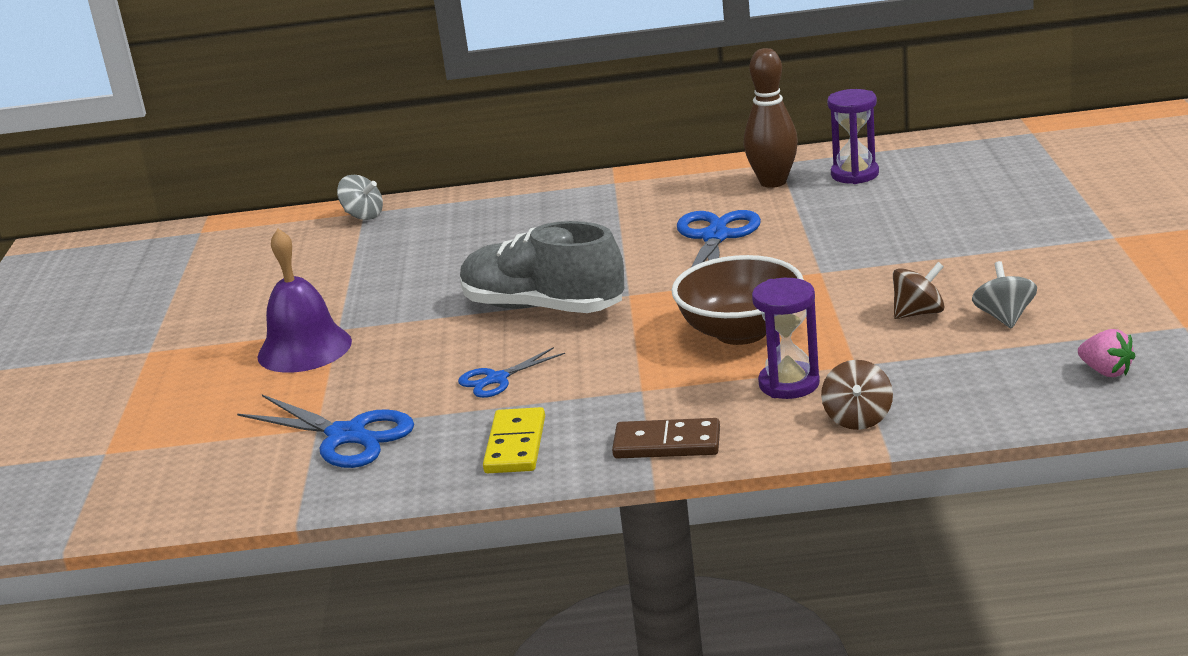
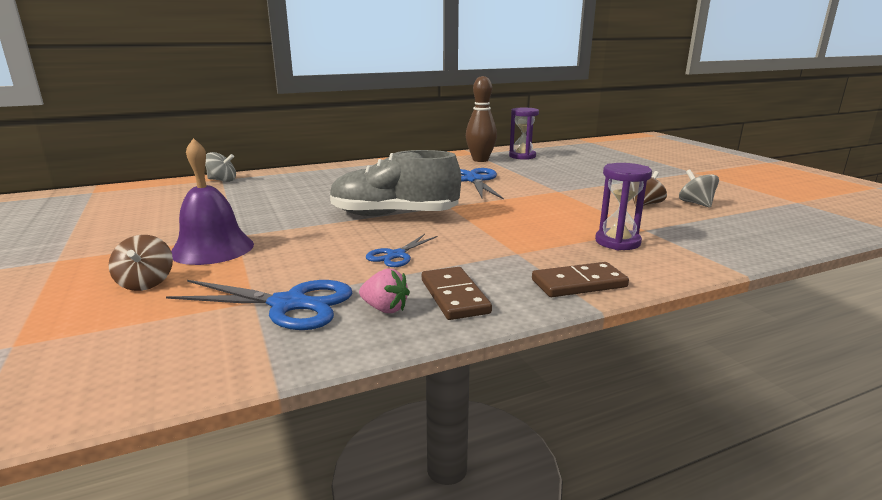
camera: 25 degrees left, 5 degrees down
(515, 445) = (454, 296): yellow domino -> brown domino
(741, 332) = (547, 219): brown bowl -> none
(858, 418) = (692, 257): brown spinning top -> brown spinning top (146, 283)
(1106, 371) = (796, 223): pink strawberry -> pink strawberry (385, 309)

